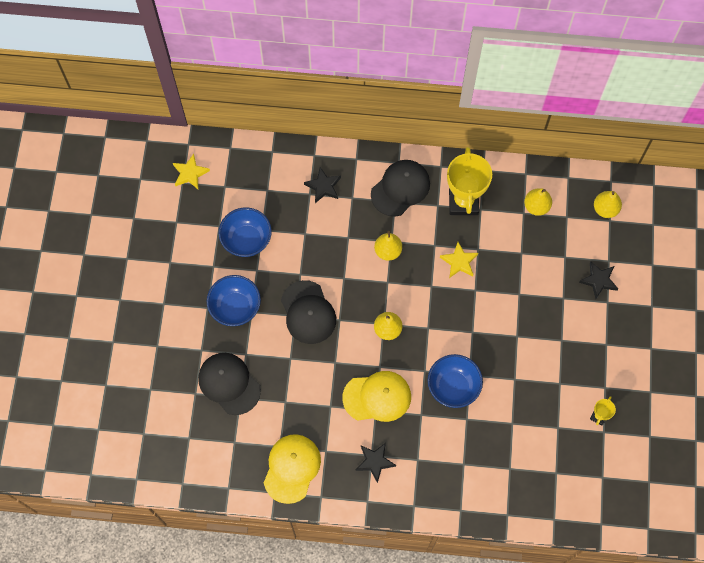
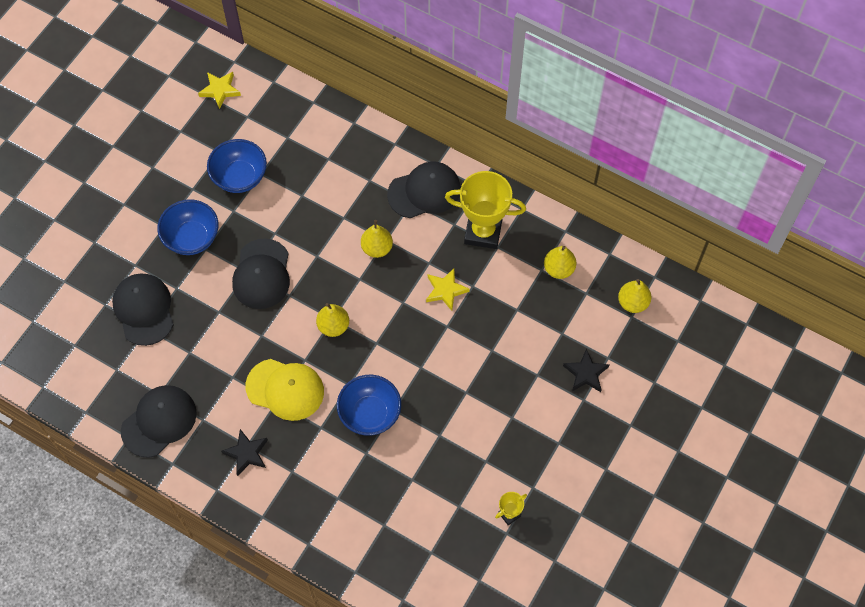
camera: 25 degrees right, 5 degrees down
(292, 468) = (159, 421): yellow cap -> black cap
(323, 186) = (346, 157): black star -> none
(463, 202) = (483, 232): yellow trophy -> yellow trophy turned 75 degrees clockwise

